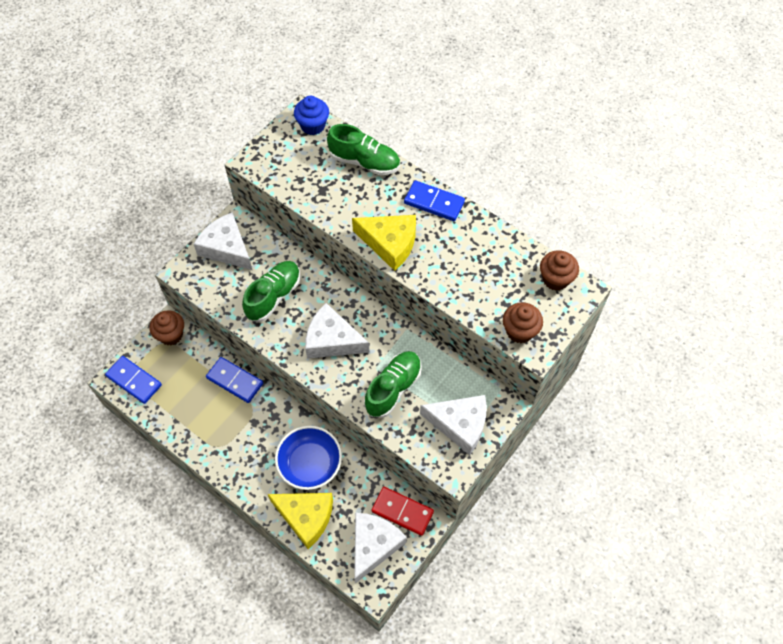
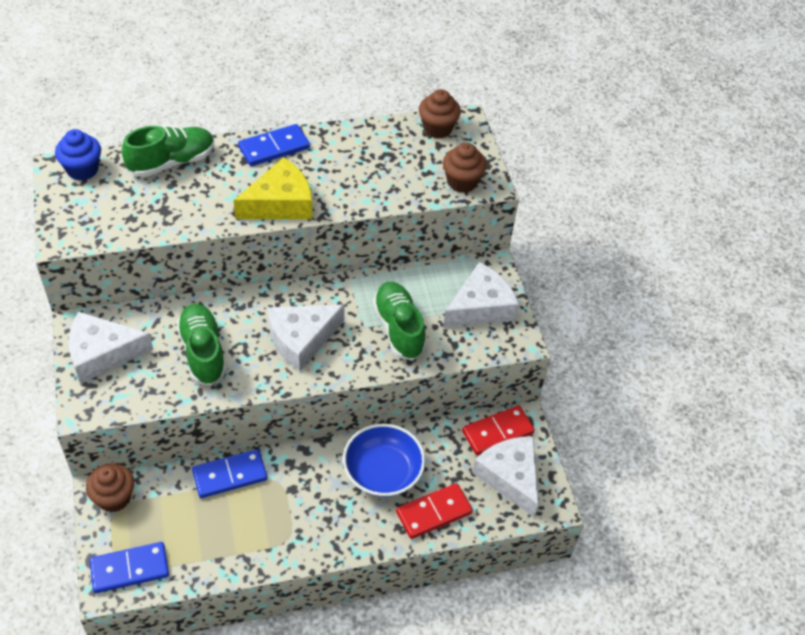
camera: 55 degrees left, 10 degrees down
(306, 517) = (434, 512): yellow cheese -> red domino

